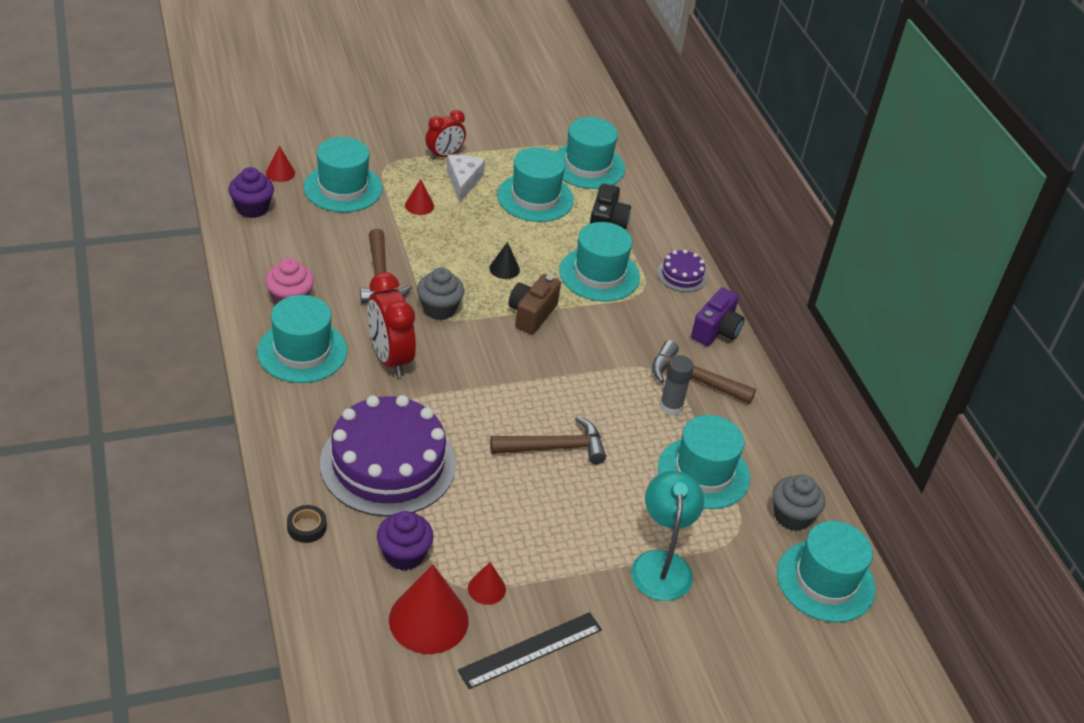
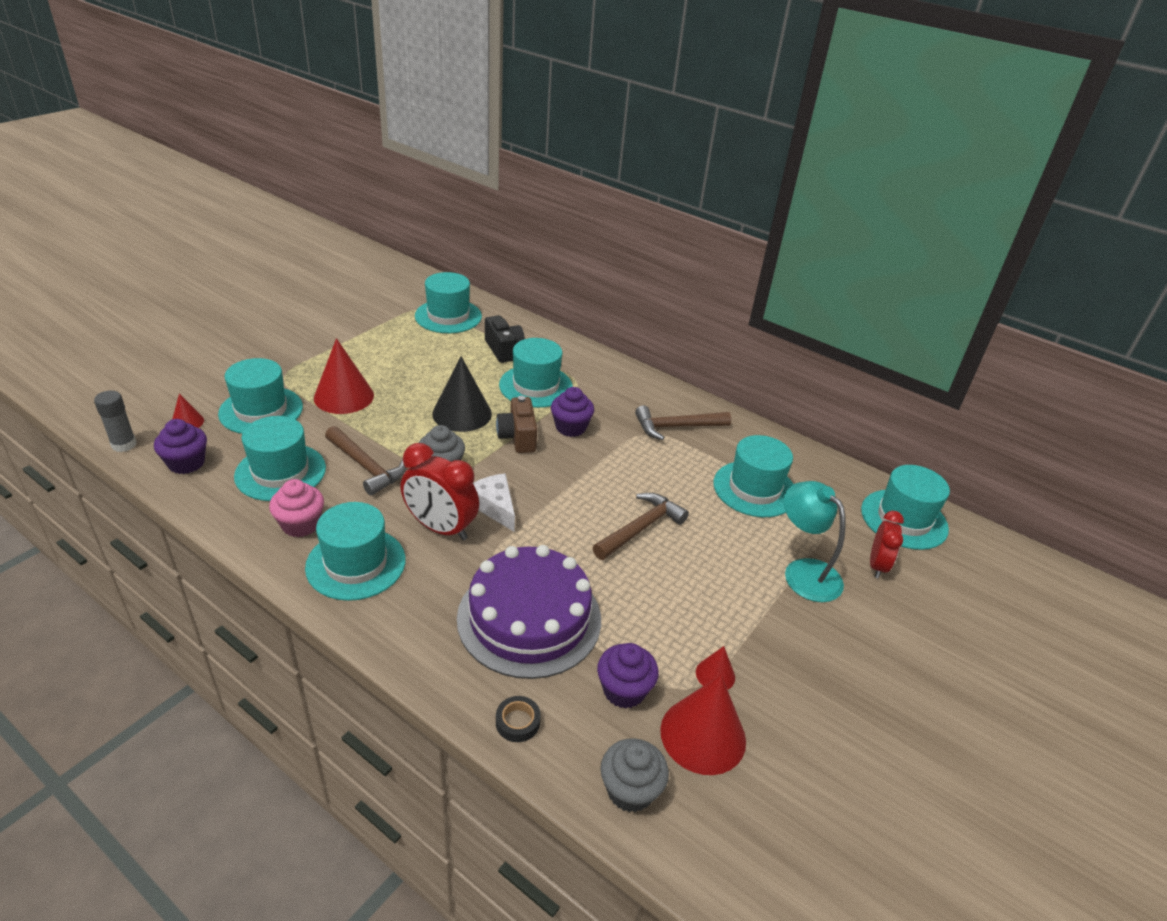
camera: 35 degrees left, 5 degrees down
(419, 205) = (344, 396): red cone -> red cone, size x2.03
(444, 155) = (327, 351): red clock -> red clock (877, 565)
(463, 181) = (363, 364): white cheese -> white cheese (494, 507)
(504, 269) = (462, 413): black cone -> black cone, size x2.03
(531, 650) = (800, 703): black ruler -> none
(535, 198) = (432, 353): turquoise hat -> turquoise hat (280, 472)
(590, 329) = (570, 427): none -> purple cupcake
(671, 406) = (683, 454): grey glue stick -> grey glue stick (124, 445)
(682, 275) = (591, 361): purple cake -> none
(716, 330) = (653, 388): purple camera -> none
(792, 516) = (836, 487): grey cupcake -> grey cupcake (630, 790)

